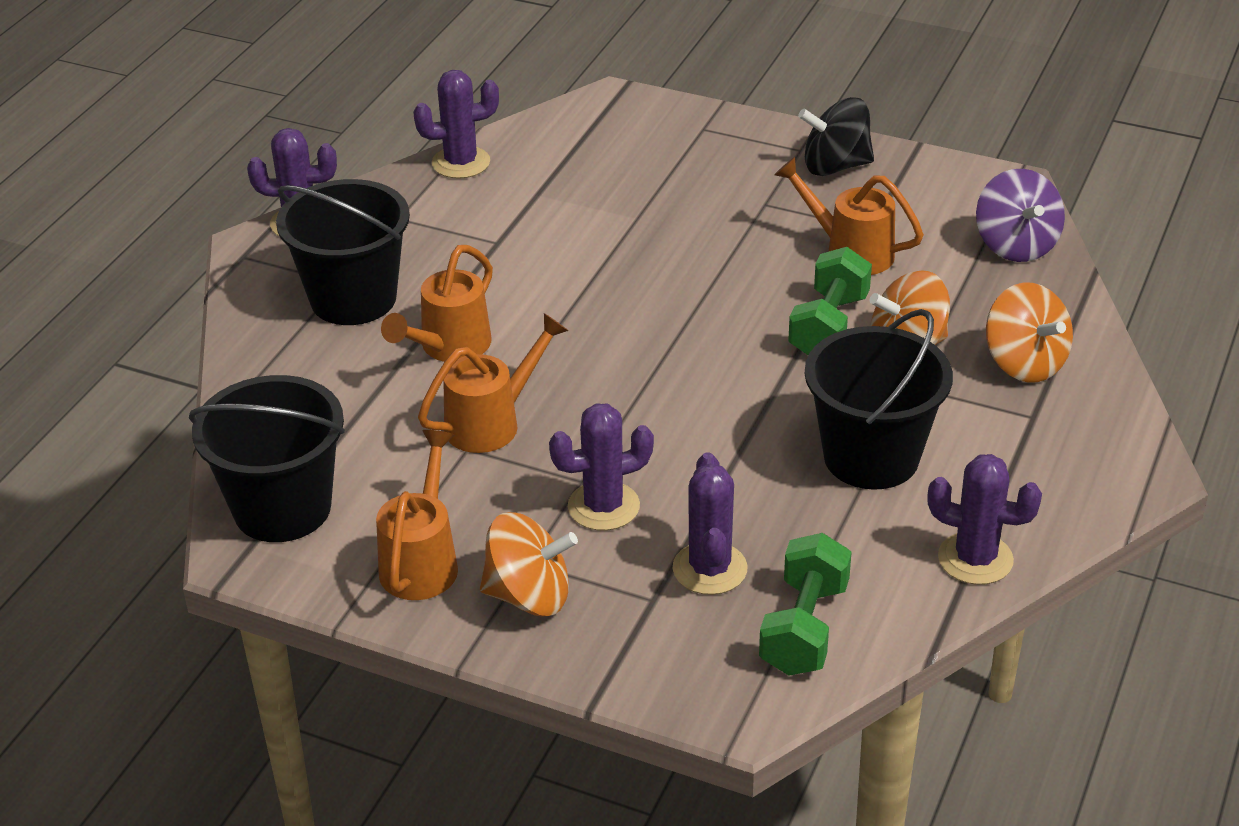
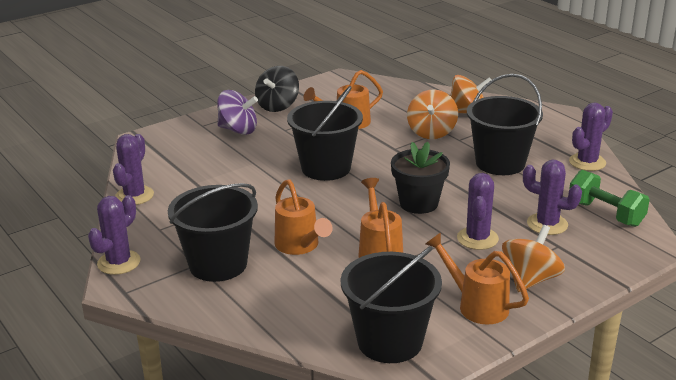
camera: 60 degrees left, 10 degrees down
(658, 413) = (418, 203): none -> black flower pot
(683, 287) = (326, 168): none -> black bucket
(828, 326) = (397, 144): green dumbbell -> none
(1016, 245) = (385, 89): purple spinning top -> purple spinning top (238, 130)

